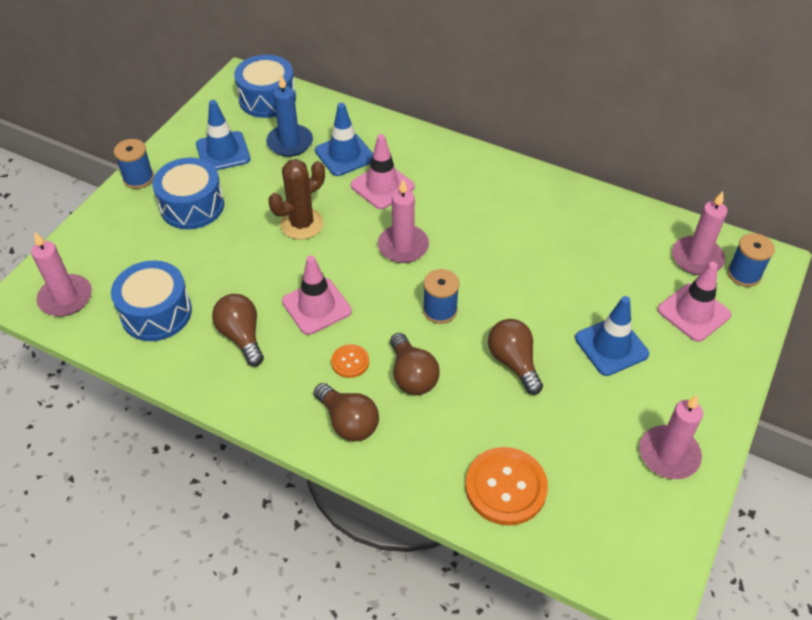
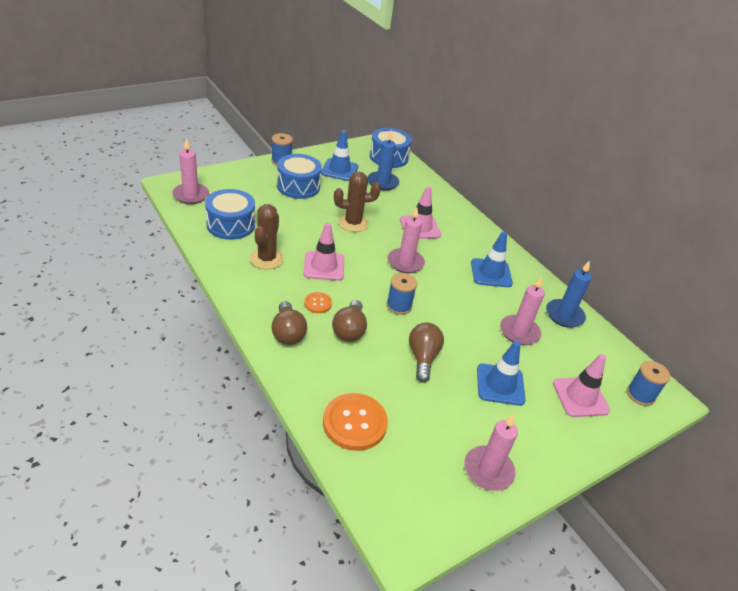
camera: 25 degrees right, 10 degrees down
(241, 336) = (266, 259): brown light bulb -> brown cactus
(344, 155) = (410, 202): blue traffic cone -> blue traffic cone (491, 273)
(613, 218) = (564, 315): none -> blue candle
(697, 258) = (609, 367): pink candle -> pink candle (519, 332)

